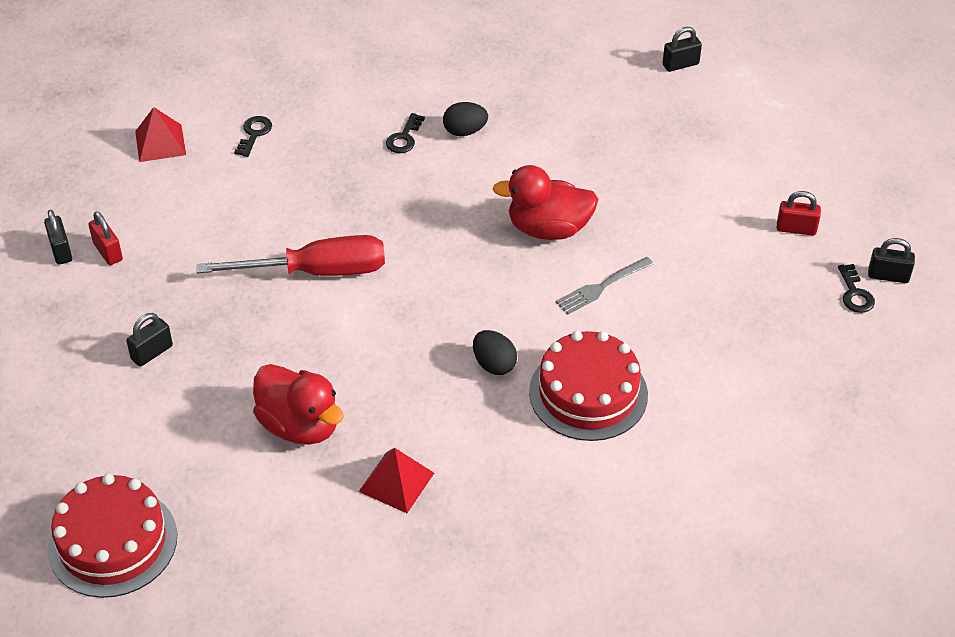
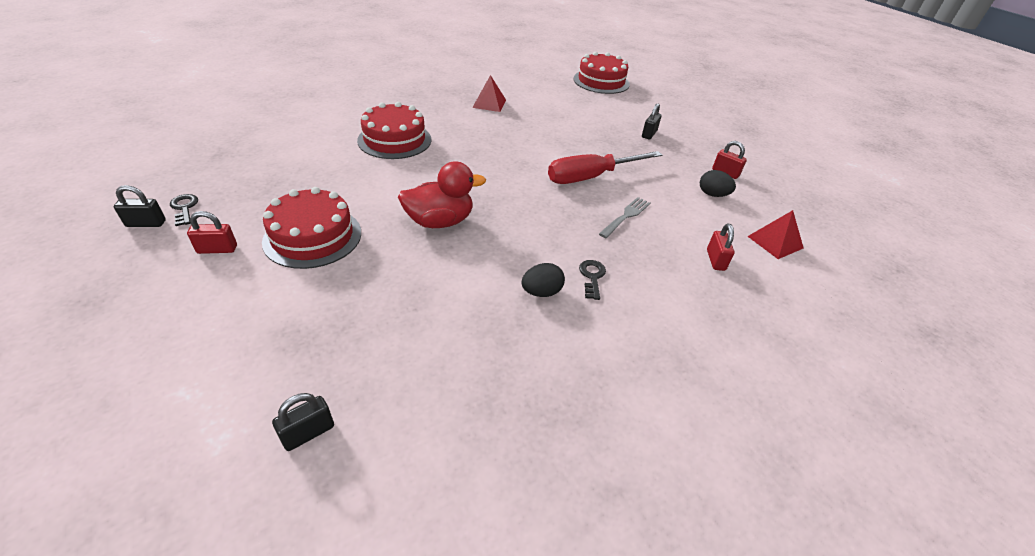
camera: 160 degrees right, 5 degrees down
(61, 250) = (752, 170): black padlock -> none
(254, 134) = (715, 260): black key -> red padlock
(300, 426) = (549, 116): red duck -> none
(494, 364) = (455, 146): black egg -> black egg (712, 194)
(601, 287) = (392, 190): grey fork -> grey fork (626, 216)
(696, 230) = (313, 237): none -> red cake

